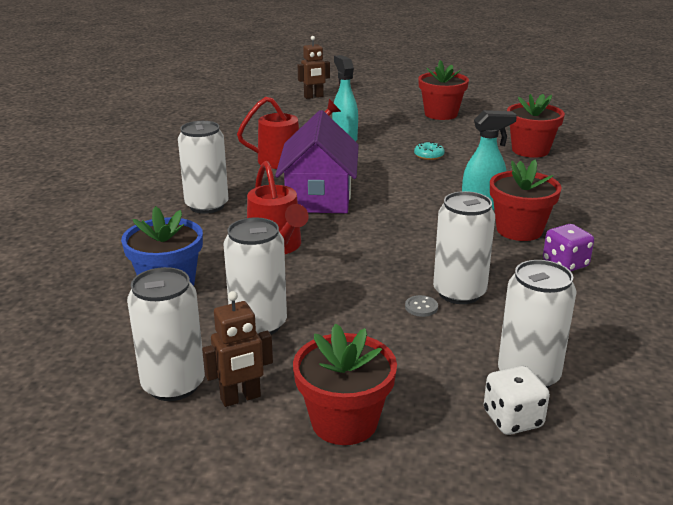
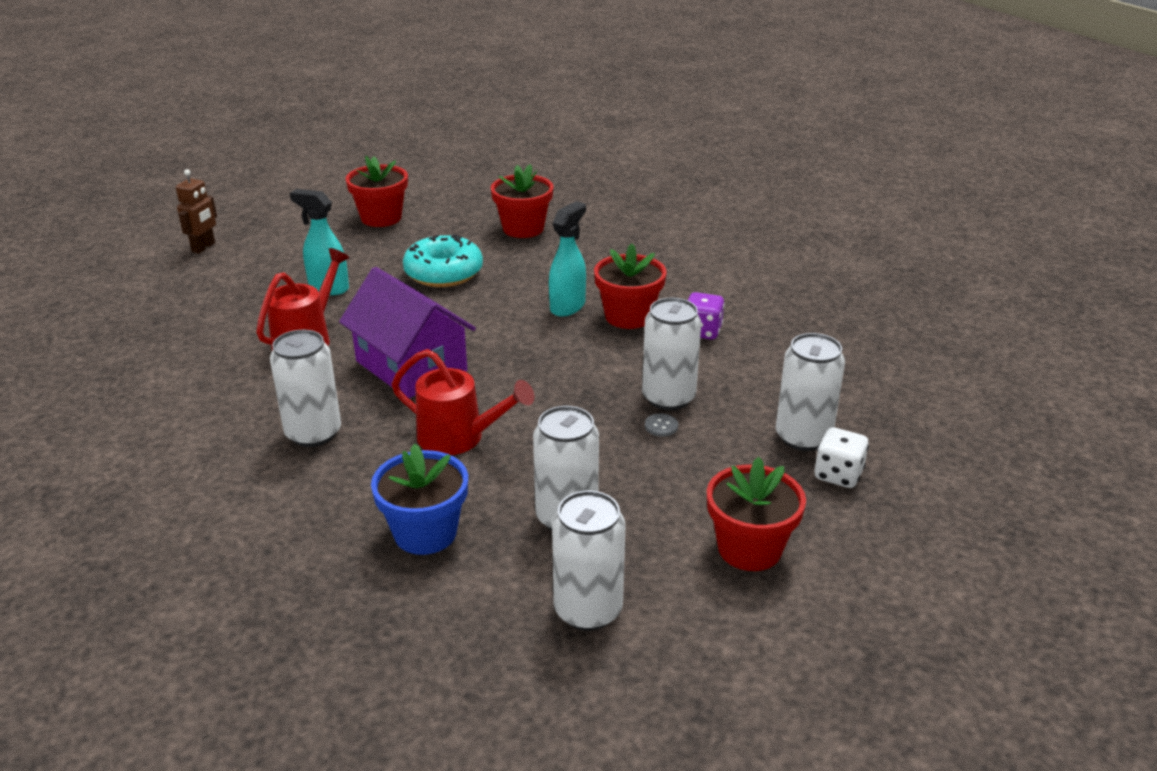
camera: 45 degrees left, 5 degrees up
(240, 398) = (655, 583): brown robot -> none
(429, 156) = (443, 273): turquoise donut -> turquoise donut, size x2.23

